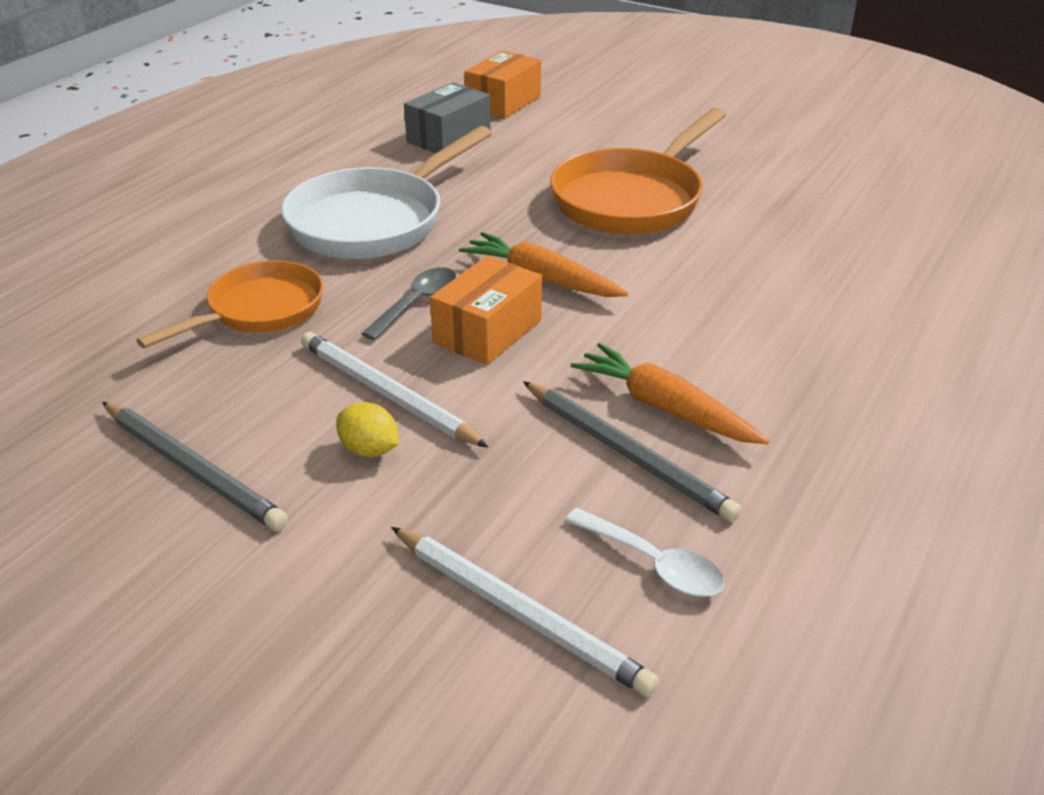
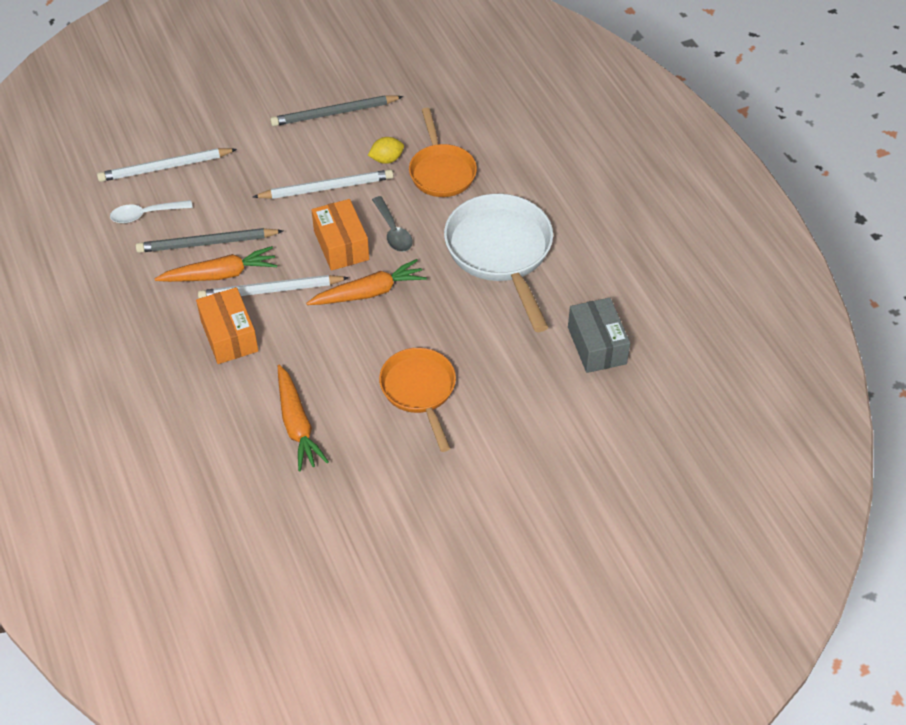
camera: 125 degrees right, 15 degrees up
(369, 450) = (293, 166): yellow lemon -> yellow lemon (386, 159)
(503, 102) = (639, 411): orange box -> orange box (229, 336)
(632, 199) = (420, 391): orange pan -> orange pan, size x0.65
(634, 351) = (270, 291): none -> white pencil
(780, 247) = (297, 424): none -> orange carrot

